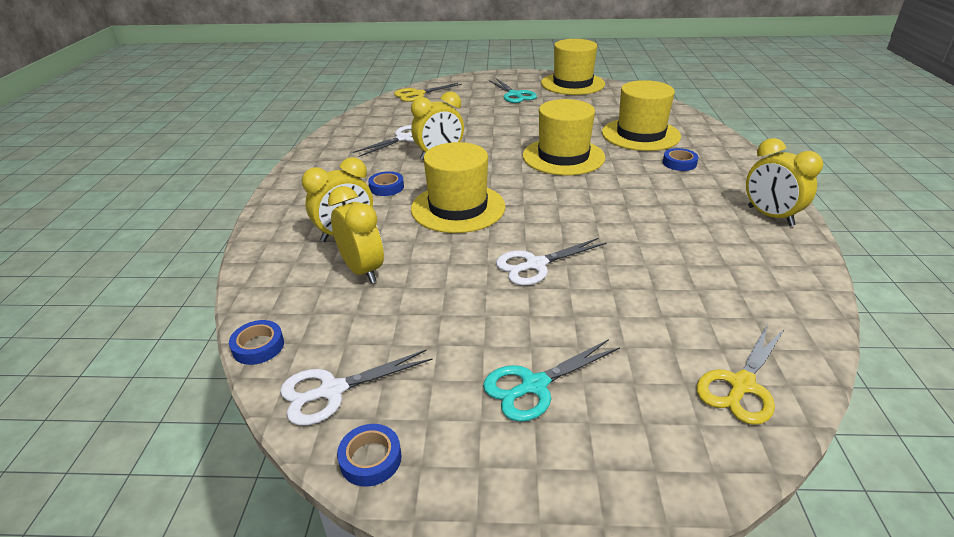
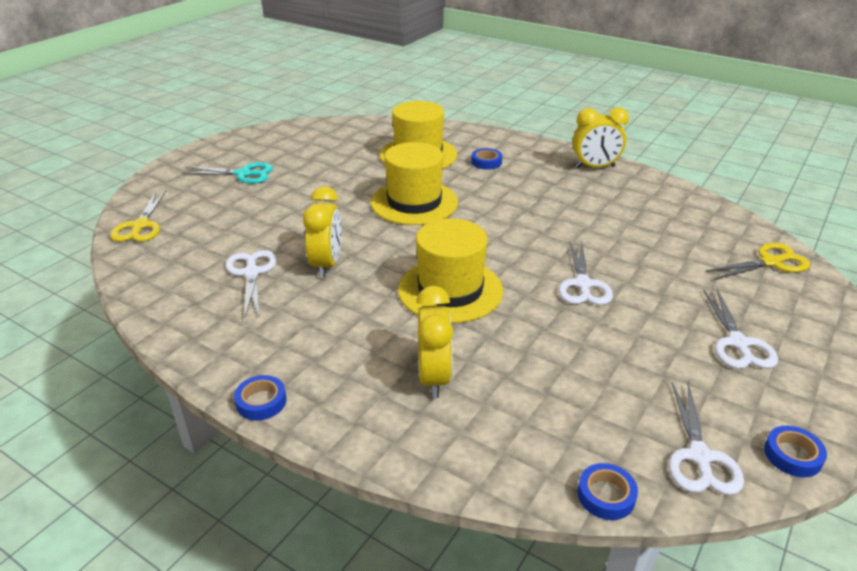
camera: 60 degrees left, 0 degrees up
(362, 270) = (517, 385): yellow clock -> none
(386, 187) = (359, 320): blue tape -> blue tape (261, 402)
(534, 385) = (738, 343): turquoise scissors -> white scissors
(572, 84) = (267, 139): yellow hat -> none
(741, 385) = (770, 262): yellow scissors -> yellow scissors turned 90 degrees counterclockwise

